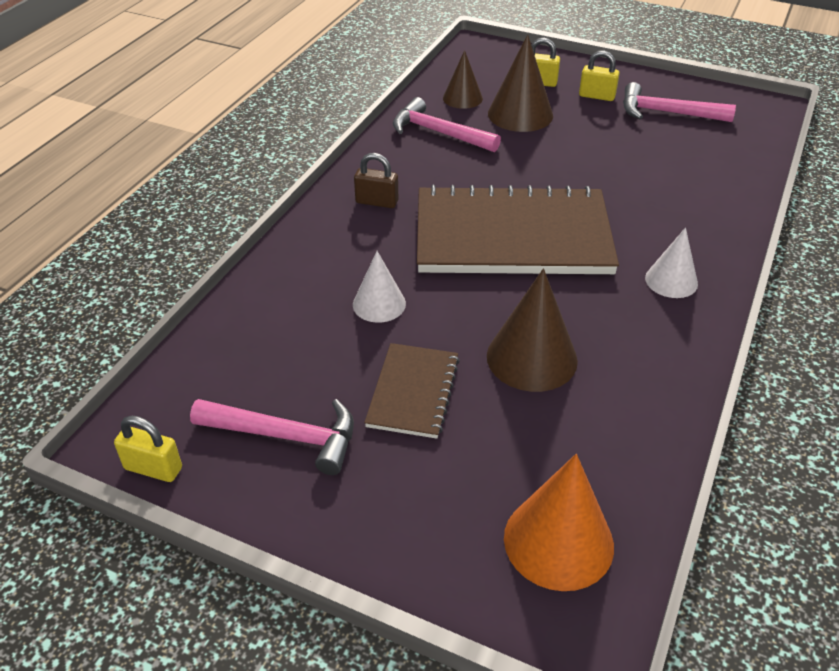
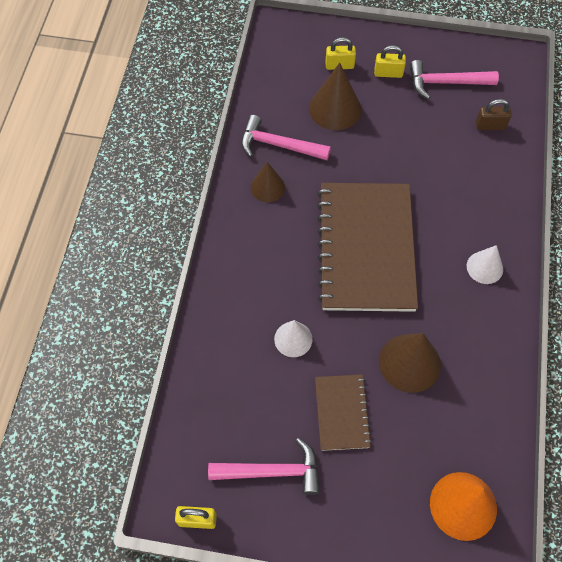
camera: 15 degrees left, 20 degrees up
(377, 202) = (256, 235): brown padlock -> brown padlock (490, 125)
(462, 98) = (284, 98): brown cone -> brown cone (267, 187)
(512, 236) = (366, 248): brown notebook -> brown notebook turned 75 degrees counterclockwise

